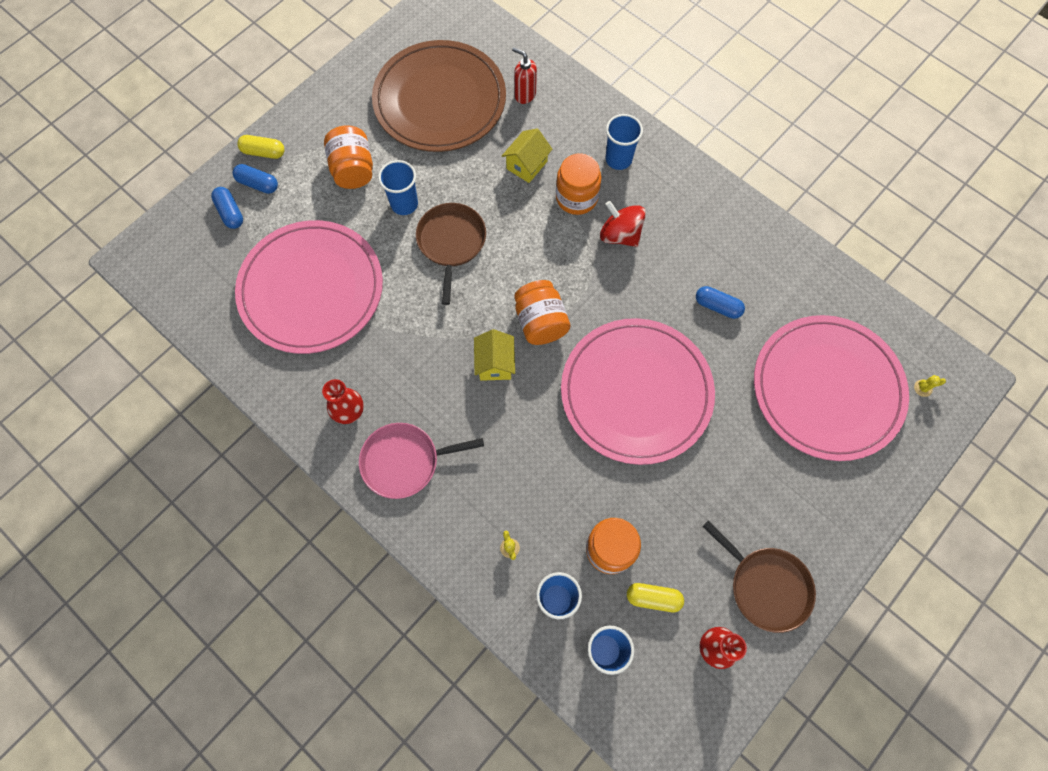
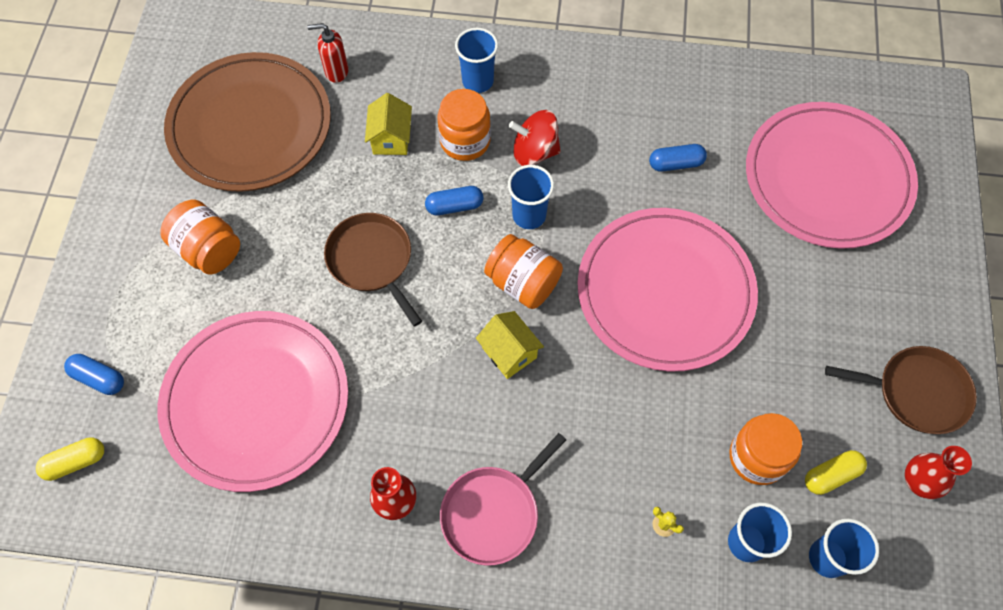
camera: 35 degrees left, 5 degrees down
(258, 184) = (109, 328): blue capsule -> blue capsule (454, 206)
(263, 152) = (90, 291): yellow capsule -> yellow capsule (75, 462)
(404, 204) = (292, 252): blue cup -> blue cup (529, 215)
(923, 388) = (903, 126): yellow cactus -> none

